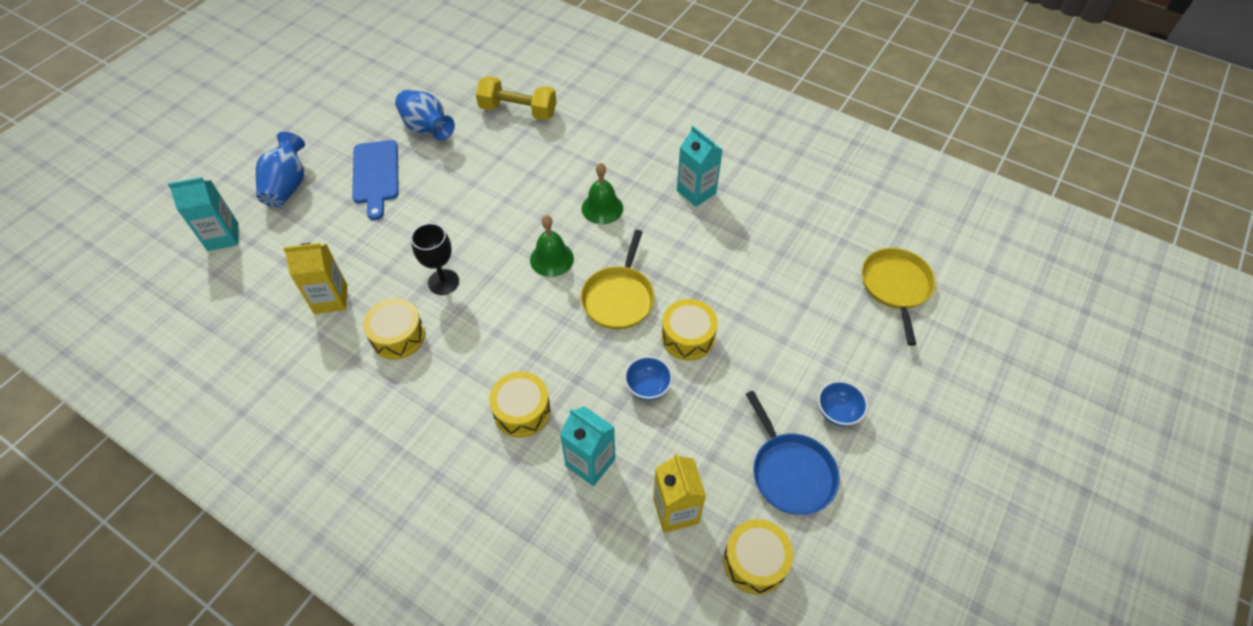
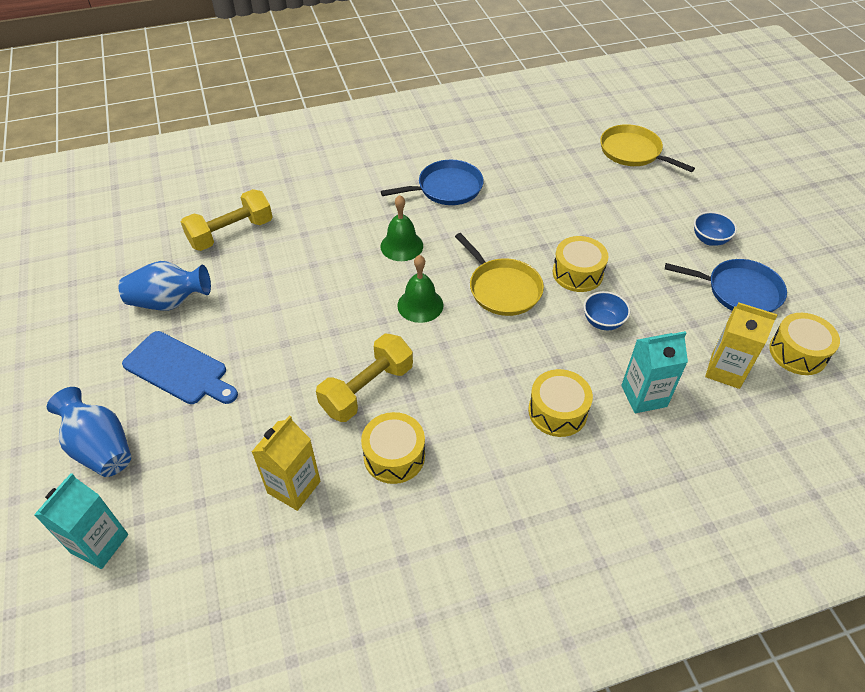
camera: 50 degrees left, 5 degrees down
(443, 282) = (367, 389): black goblet -> yellow dumbbell
(696, 192) = (446, 188): turquoise carton -> blue pan

